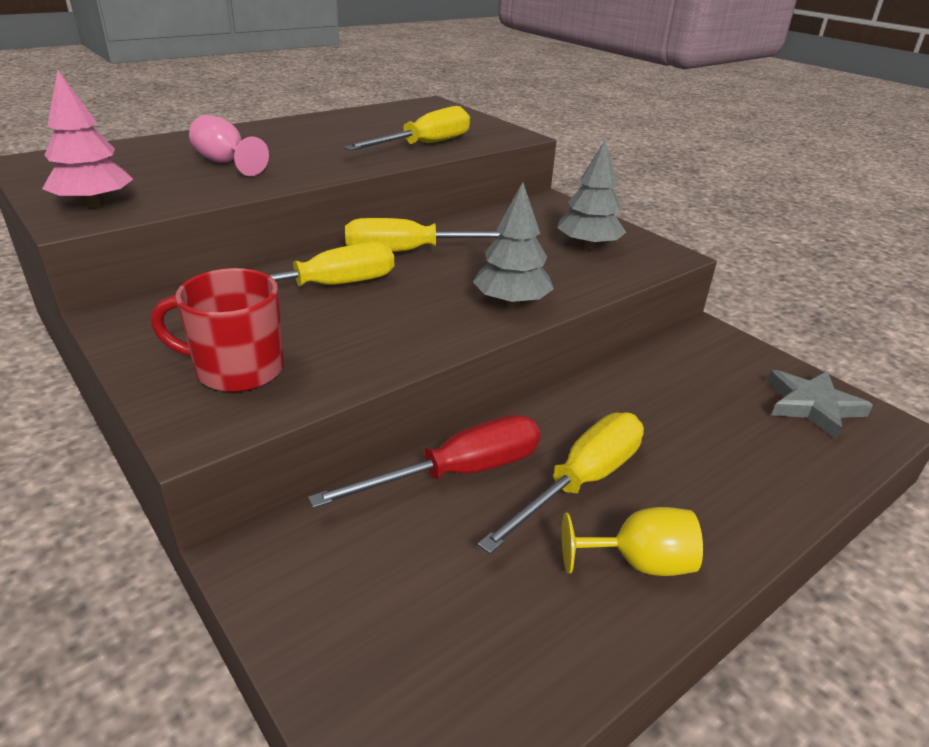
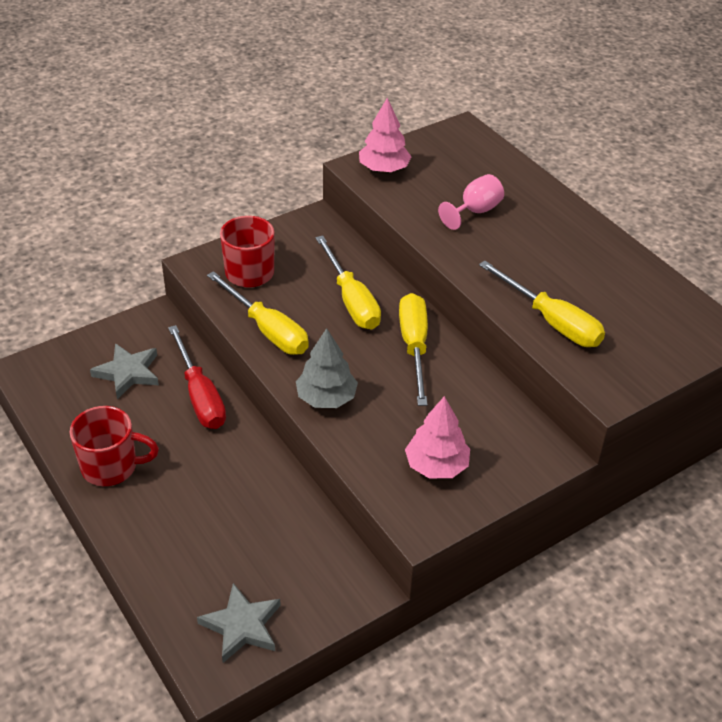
camera: 95 degrees right, 10 degrees up
(410, 575) = (128, 373): none -> grey star
(581, 482) = (180, 453): yellow screwdriver -> yellow screwdriver (267, 330)
(588, 245) = (436, 465): grey tree -> pink tree
(638, 563) = (111, 467): yellow goblet -> red mug

